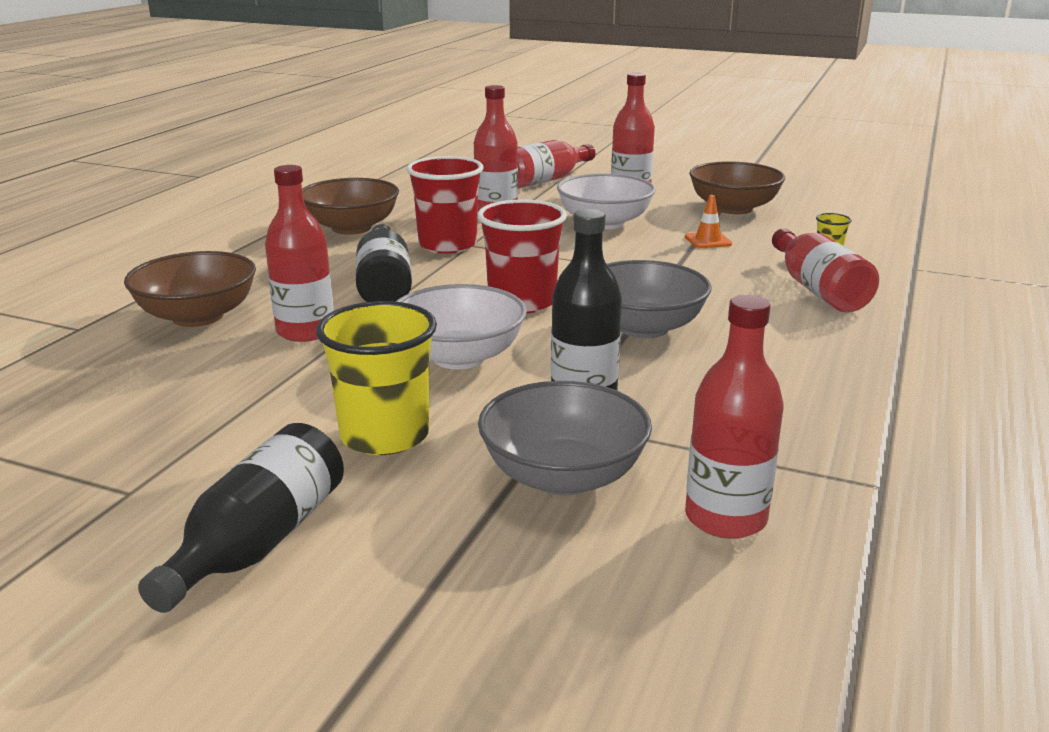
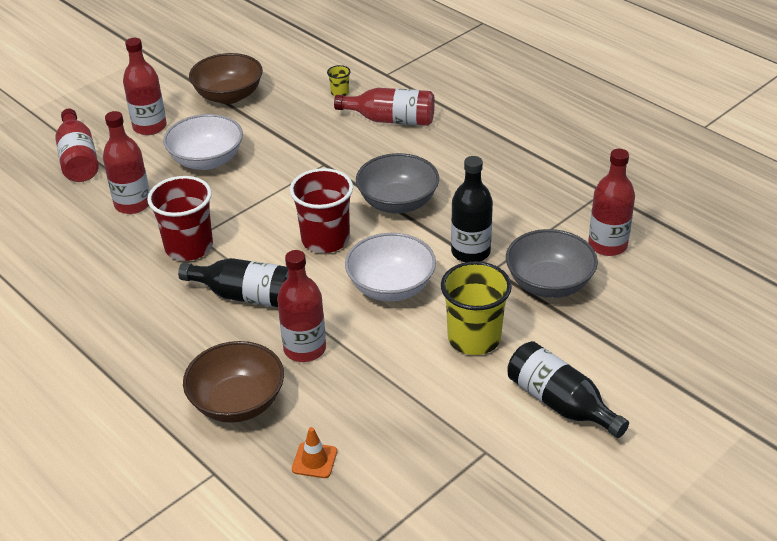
camera: 65 degrees left, 15 degrees up
(351, 228) = (102, 290): brown bowl -> none
(708, 240) = (280, 129): orange traffic cone -> orange traffic cone (314, 460)

